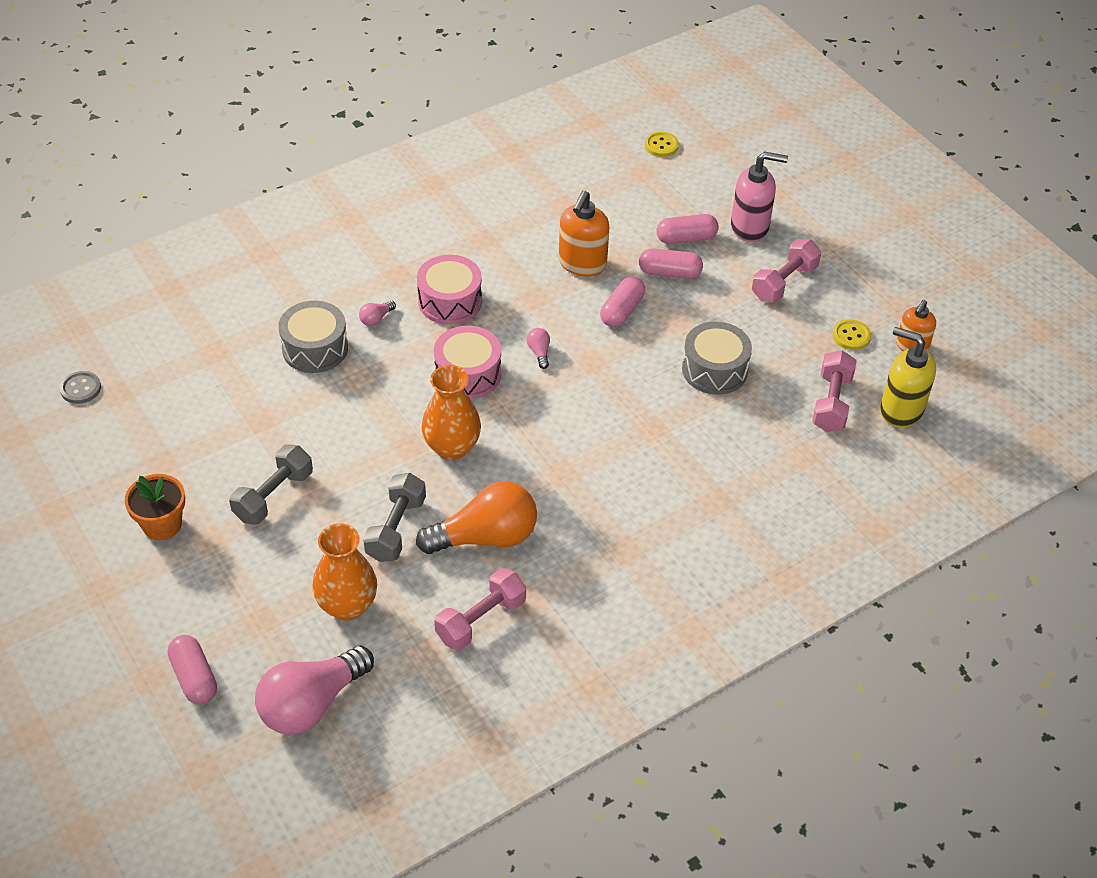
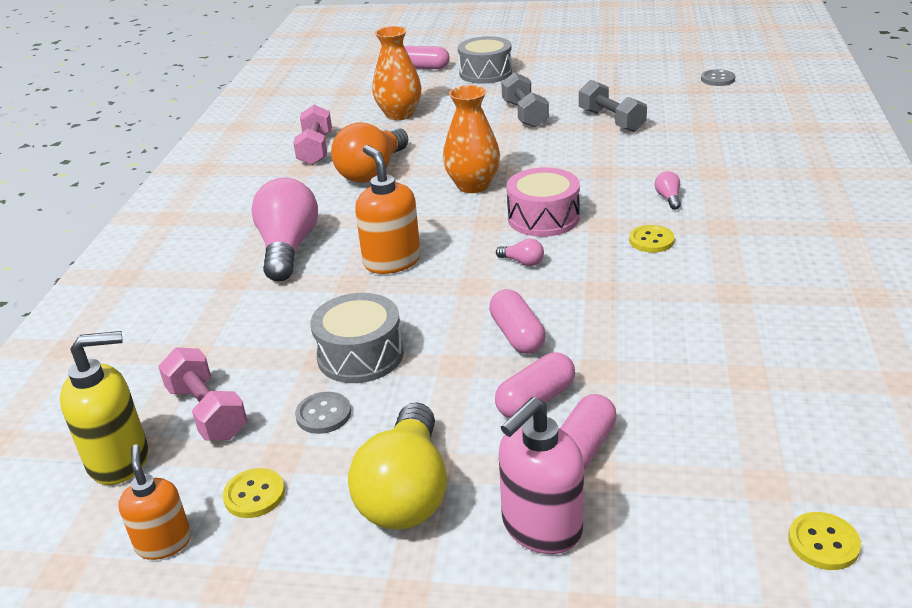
camera: 135 degrees right, 15 degrees down
(162, 525) = (551, 80): orange flower pot -> none
(311, 704) = (353, 90): pink light bulb -> pink light bulb (288, 248)
(315, 348) = (661, 163): grey drum -> grey drum (485, 73)
(396, 529) = (432, 144): grey dumbbell -> grey dumbbell (611, 121)
(450, 301) = (651, 240): pink drum -> yellow button
(582, 264) = (621, 341): orange soap dispenser -> orange soap dispenser (392, 261)
(775, 350) = (323, 414): none -> grey button
(784, 283) = (406, 492): pink dumbbell -> yellow light bulb

